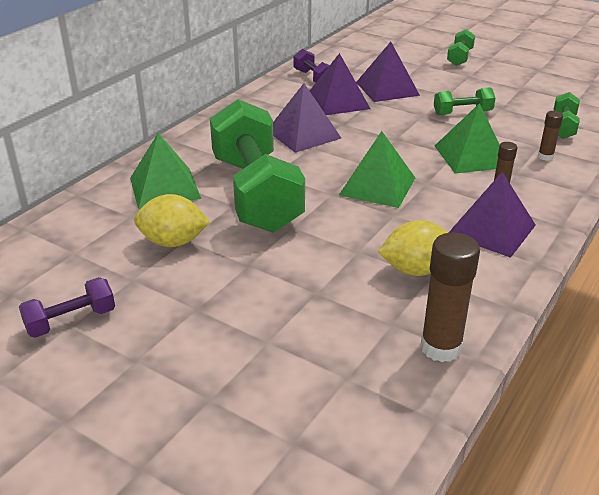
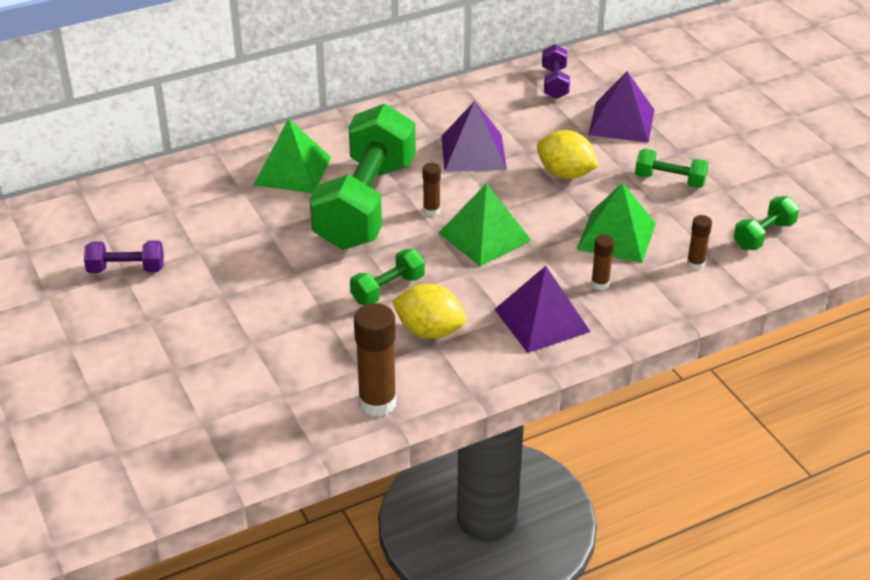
camera: 30 degrees right, 5 degrees up
(173, 242) = (254, 228): yellow lemon -> yellow lemon (565, 174)
(315, 181) = (431, 210): none -> brown glue stick
(337, 101) = (549, 122): purple pyramid -> none
(459, 57) = (757, 103): green dumbbell -> green dumbbell (388, 289)

